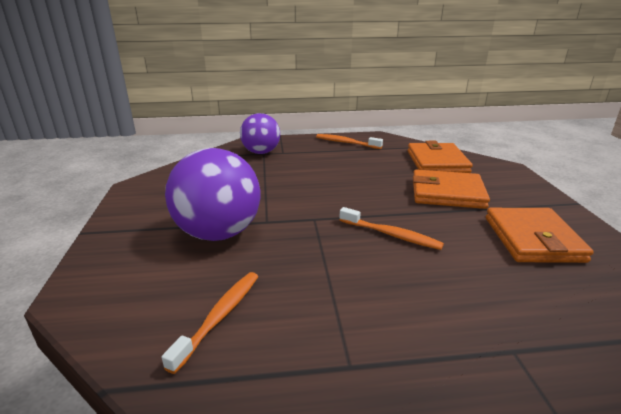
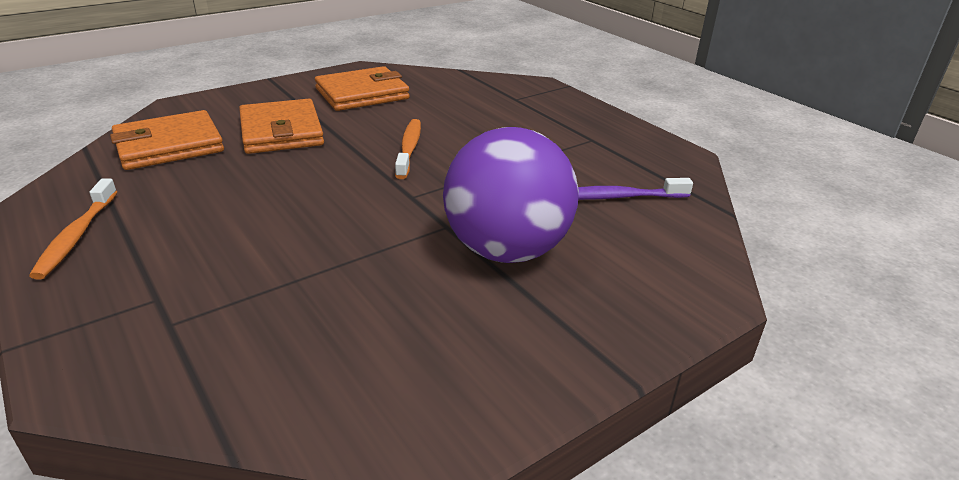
camera: 120 degrees left, 5 degrees up
(220, 317) = (618, 197): orange toothbrush -> purple toothbrush
(261, 152) = (163, 329): purple ball -> none

